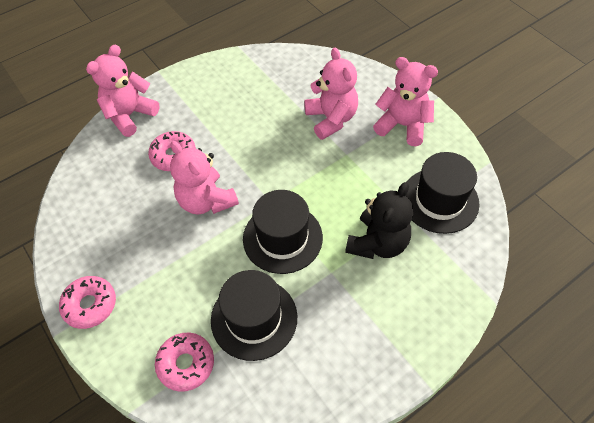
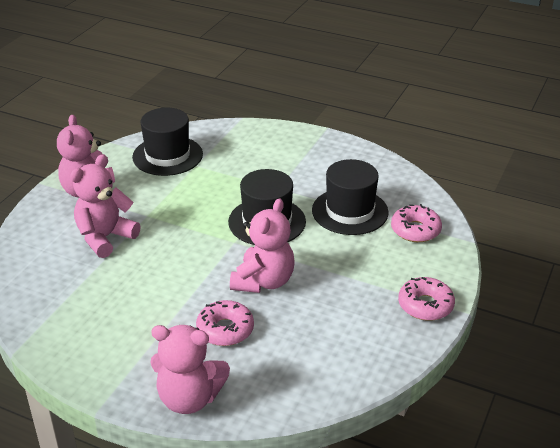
camera: 120 degrees left, 20 degrees down
(377, 243) = (233, 174): black teddy bear -> none

